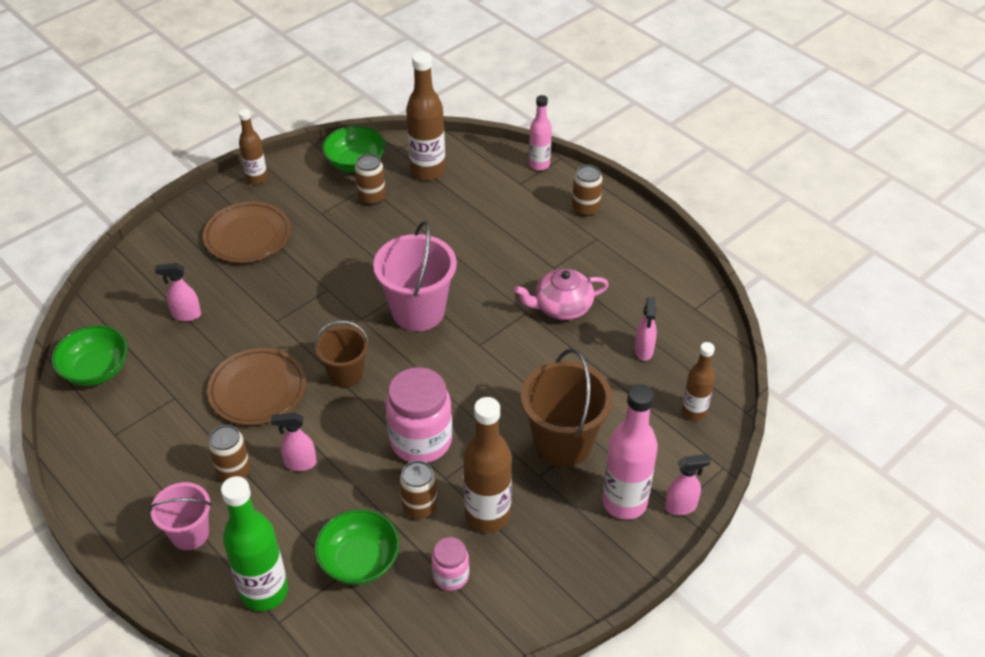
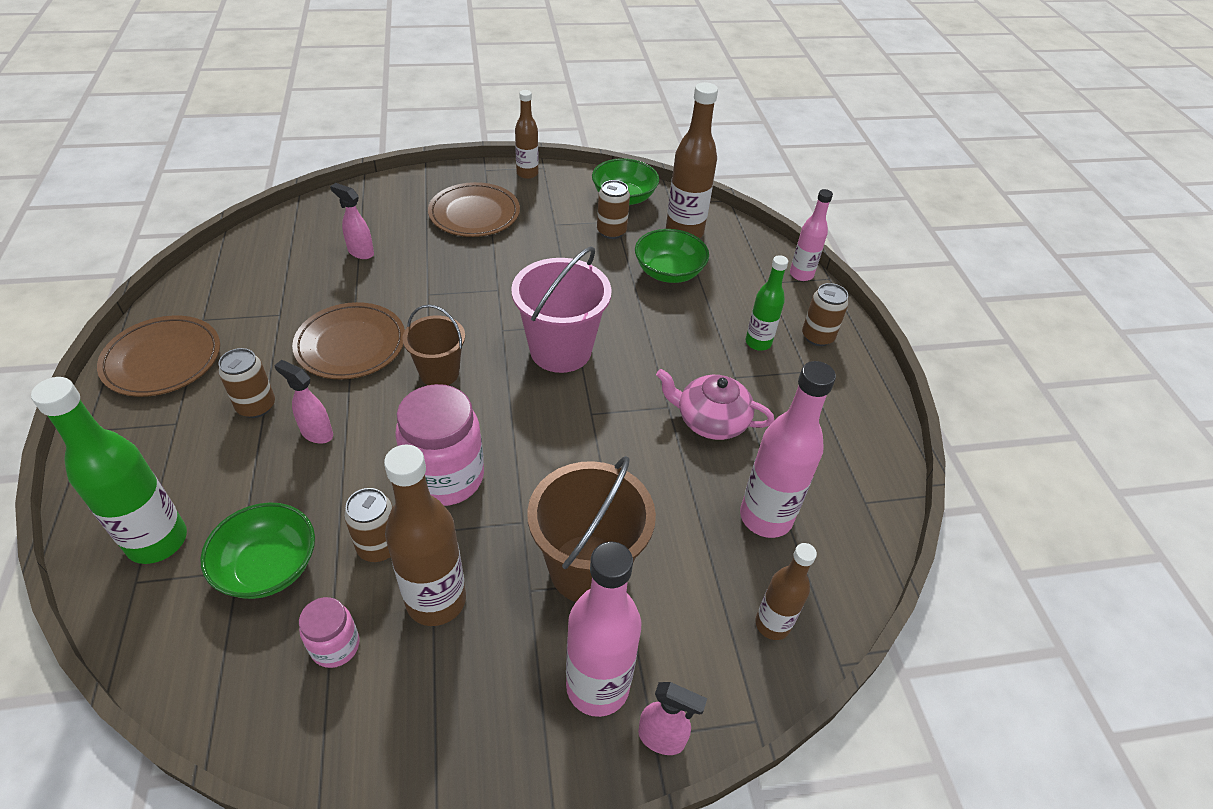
camera: 30 degrees right, 0 degrees up
(96, 369) = (248, 260): green bowl -> green bowl (669, 272)
(119, 480) = (162, 360): none -> brown plate
(190, 533) = (161, 442): pink bucket -> none
(549, 234) = (758, 343): none -> green bottle
(644, 351) = (766, 517): pink spray bottle -> pink bottle

